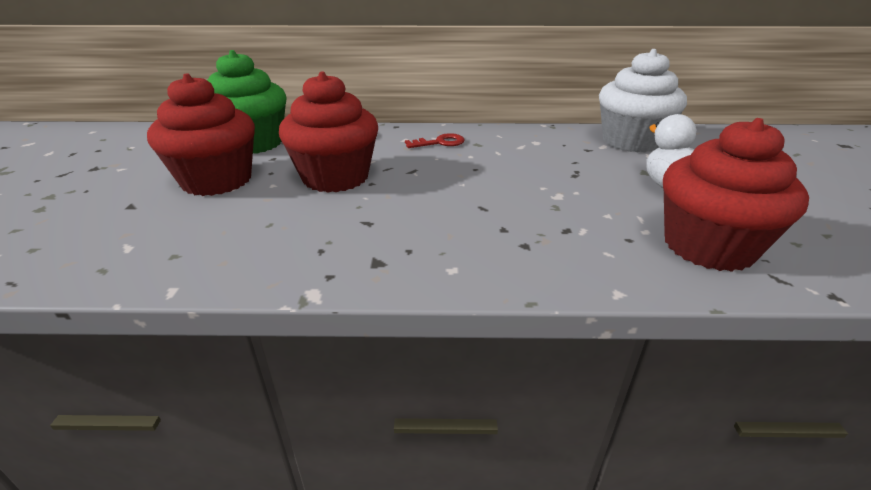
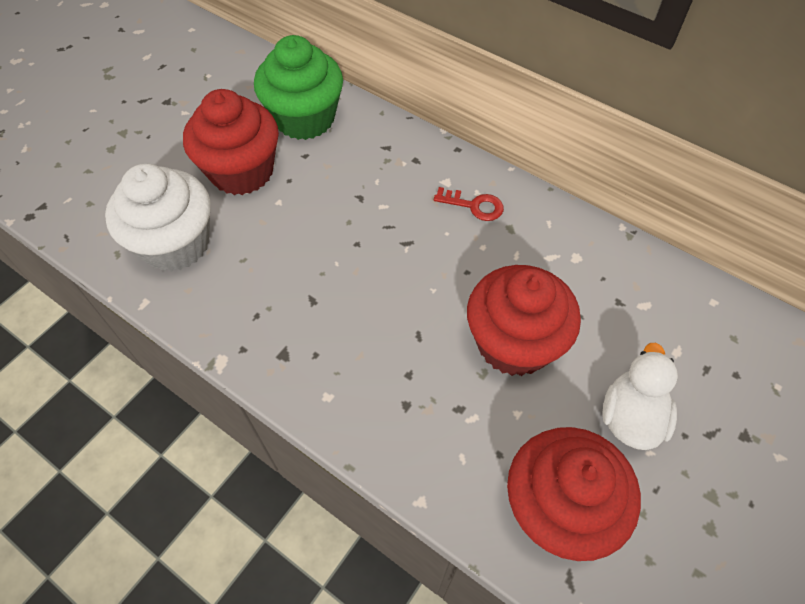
camera: 35 degrees right, 25 degrees up
(335, 177) = (334, 218): red cupcake -> red cupcake (514, 343)
(631, 141) = (688, 315): white cupcake -> white cupcake (175, 244)

